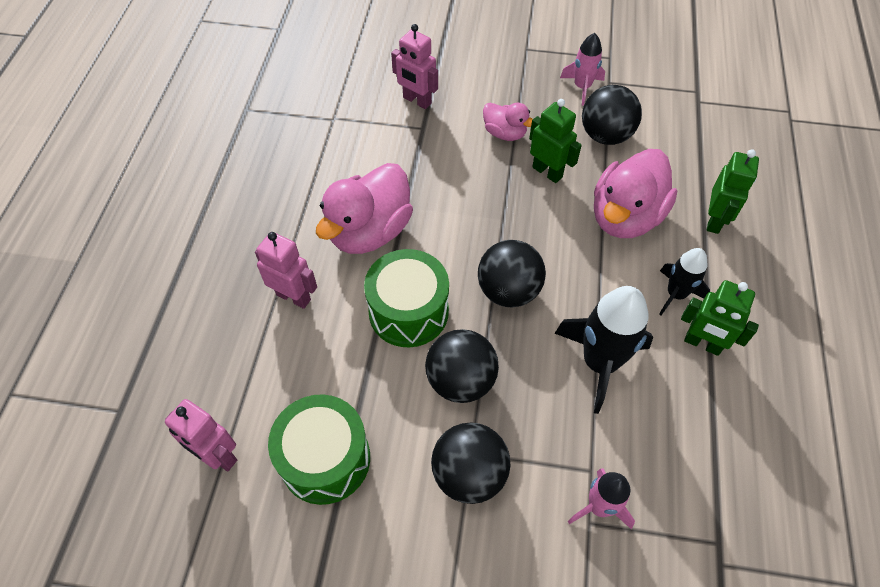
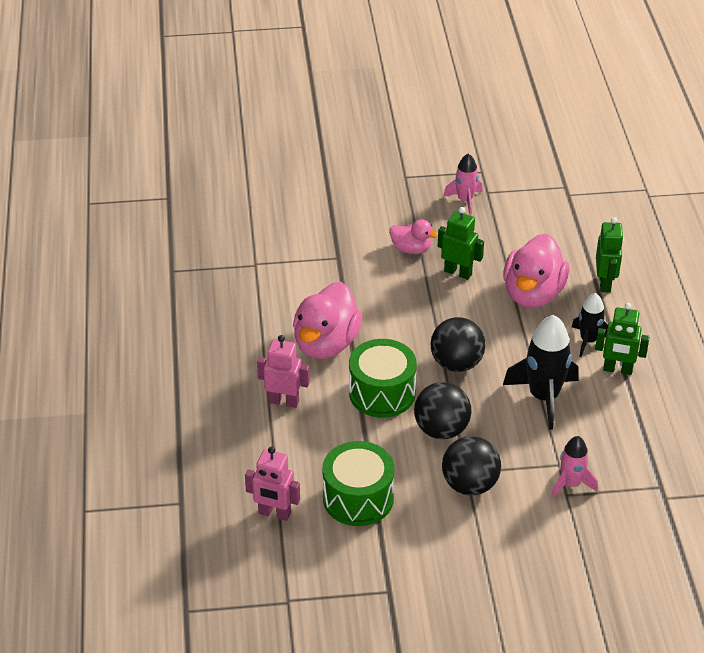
camera: 15 degrees left, 15 degrees down
(417, 101) = (324, 237): pink robot -> none
(605, 135) = (497, 235): black ball -> none

